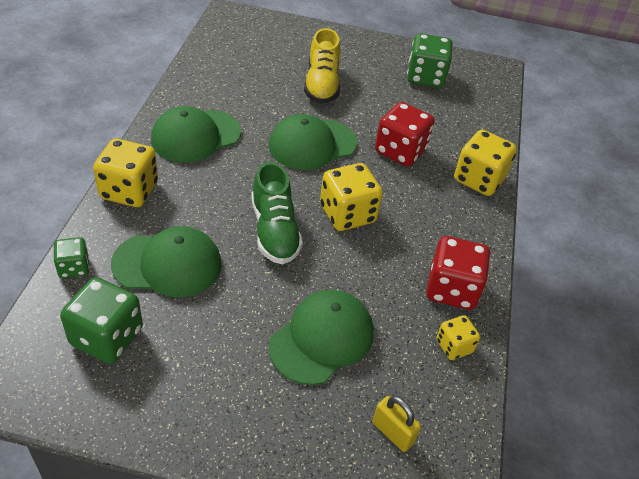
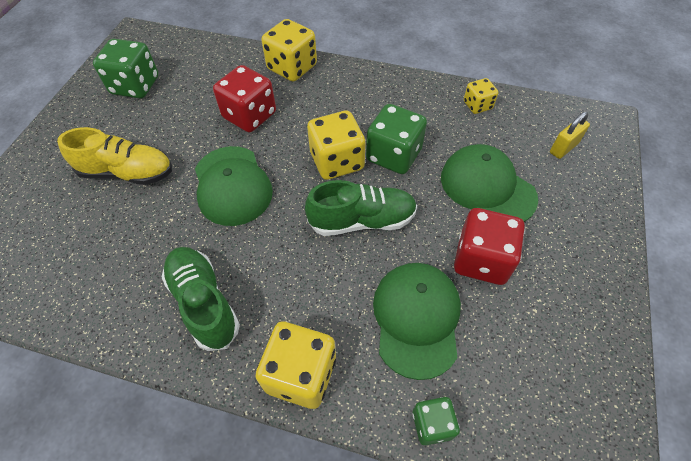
camera: 80 degrees left, 10 degrees up
(107, 337) = (522, 371): green dice -> green dice (393, 155)
(196, 136) = (204, 302): green cap -> green shoe
(452, 289) = (421, 100): red dice -> red dice (481, 260)

